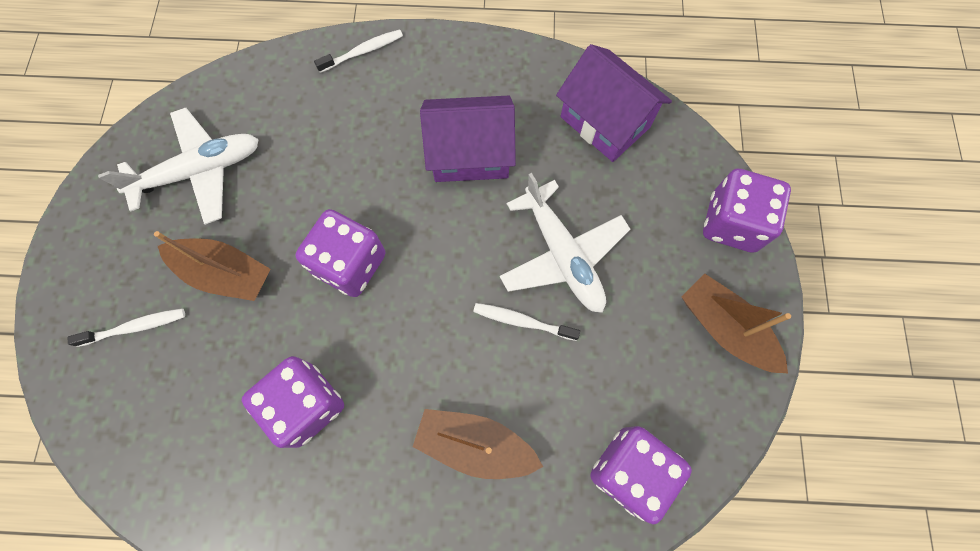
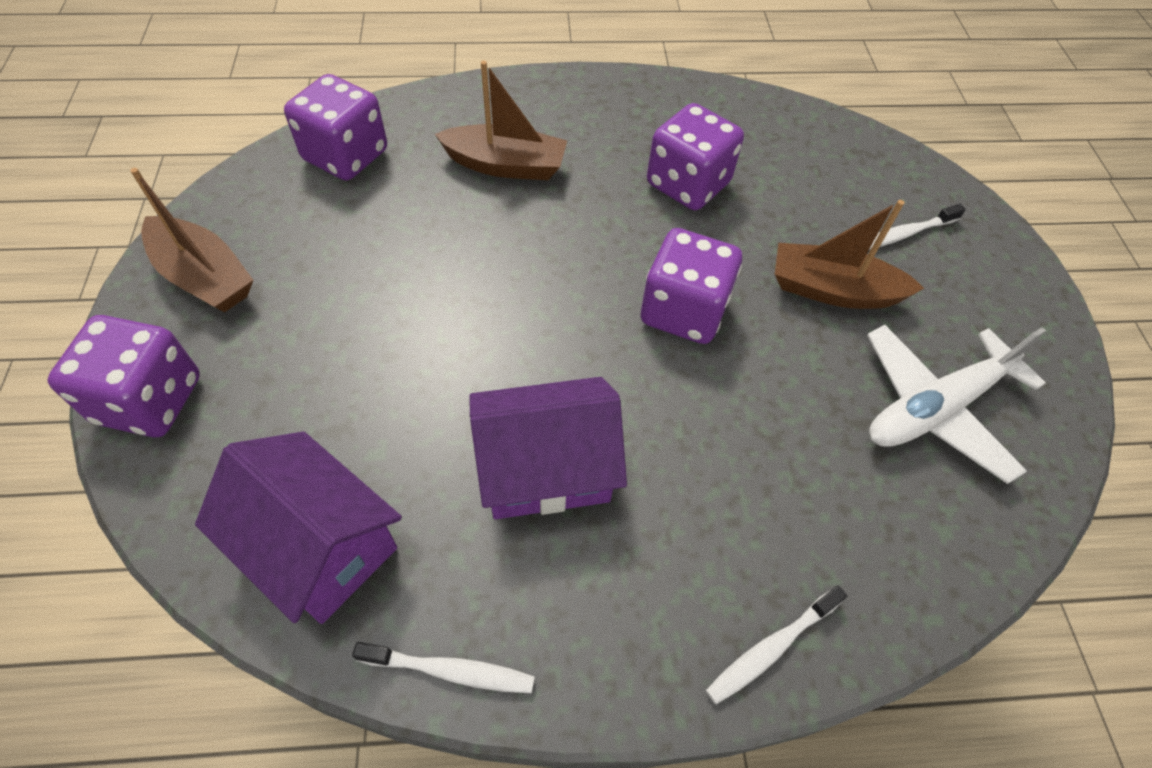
camera: 170 degrees right, 15 degrees down
(522, 321) = (458, 268): white toothbrush -> white toothbrush (450, 670)
(562, 255) = (404, 341): white plane -> none

